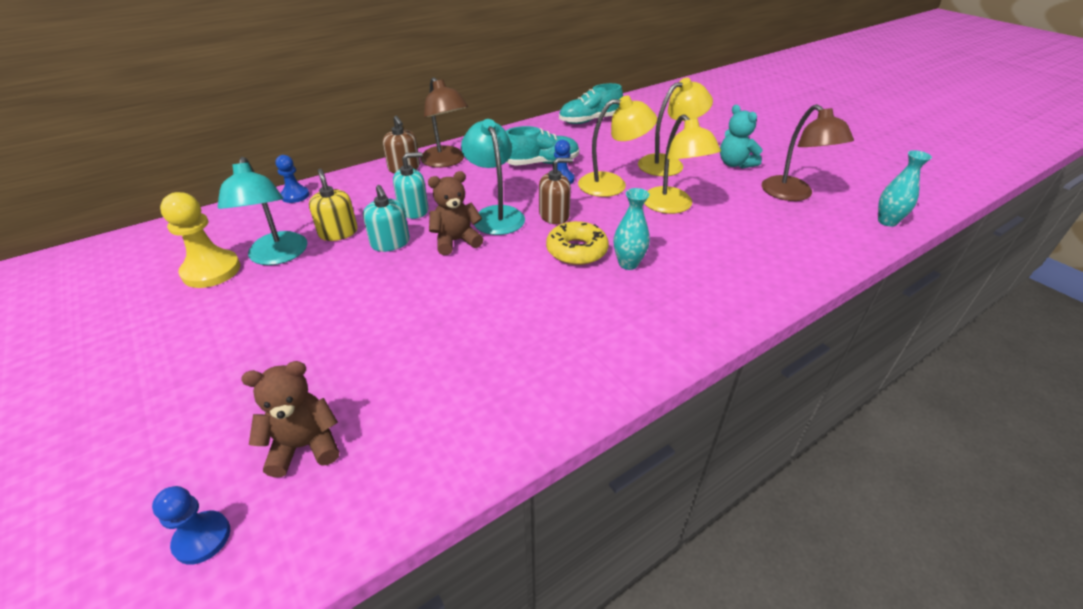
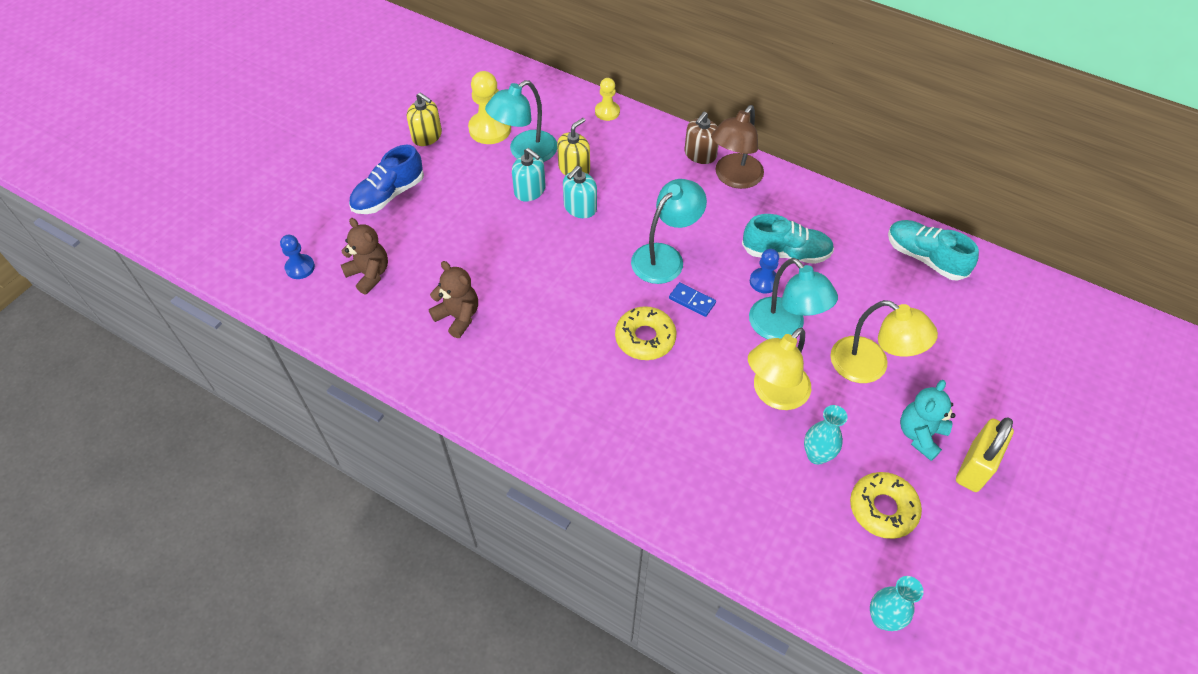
camera: 65 degrees right, 15 degrees up
(149, 323) = (427, 136): none -> yellow soap dispenser
(194, 386) = (388, 195): none -> blue shoe
(295, 196) = (607, 112): blue pawn -> yellow pawn
(414, 210) = (635, 197): turquoise soap dispenser -> turquoise soap dispenser (530, 190)
(456, 241) = (608, 248): brown teddy bear -> brown teddy bear (458, 317)
(541, 163) = (786, 253): turquoise shoe -> turquoise shoe turned 45 degrees counterclockwise
(554, 215) = (692, 301): brown soap dispenser -> blue domino
(612, 184) = (784, 328): yellow lamp -> turquoise lamp
(628, 264) = (647, 383): turquoise vase -> turquoise vase (817, 455)
(767, 155) = (974, 467): none -> yellow padlock
(793, 194) = (882, 508): brown lamp -> yellow donut

